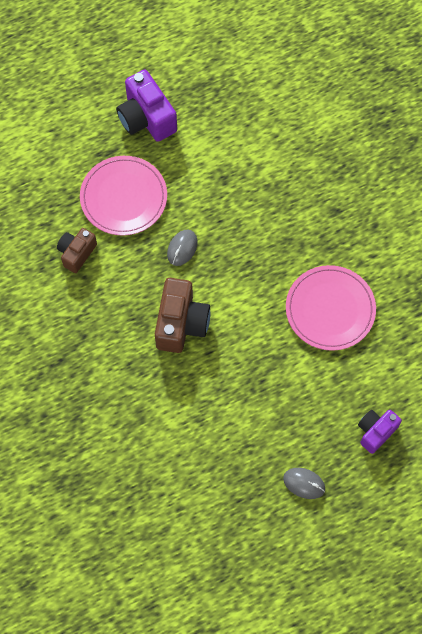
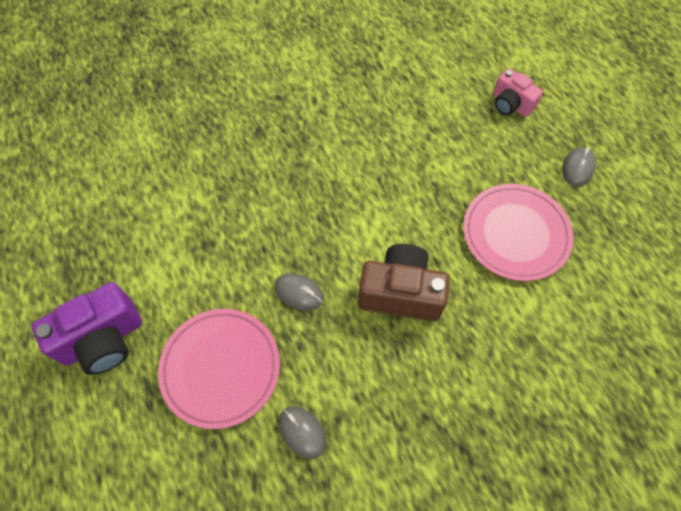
camera: 90 degrees left, 5 degrees down
(76, 253) = (302, 432): brown camera -> grey mouse
(330, 309) = (377, 140): pink plate -> pink plate (516, 233)
(375, 432) = (510, 104): purple camera -> pink camera

